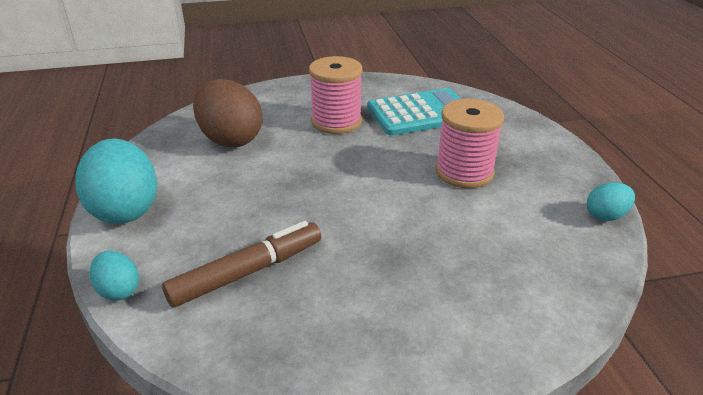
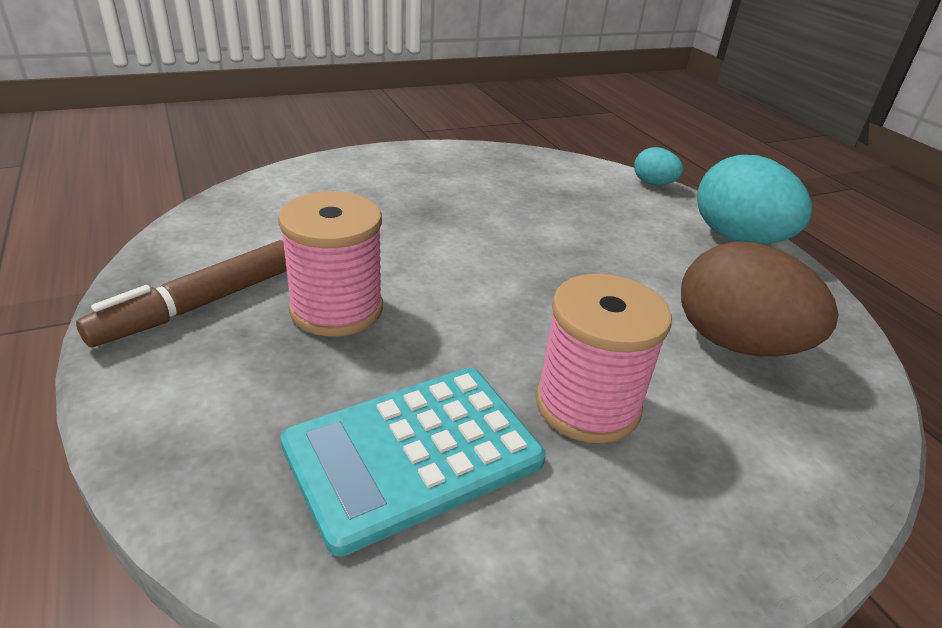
camera: 165 degrees right, 0 degrees up
(247, 272) = (561, 197): brown marker -> brown marker (199, 305)
(606, 216) = (156, 259): turquoise egg -> none

